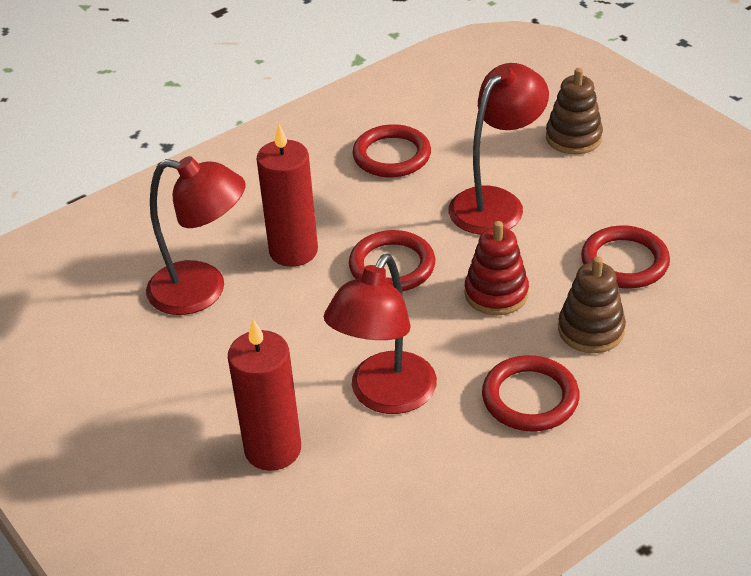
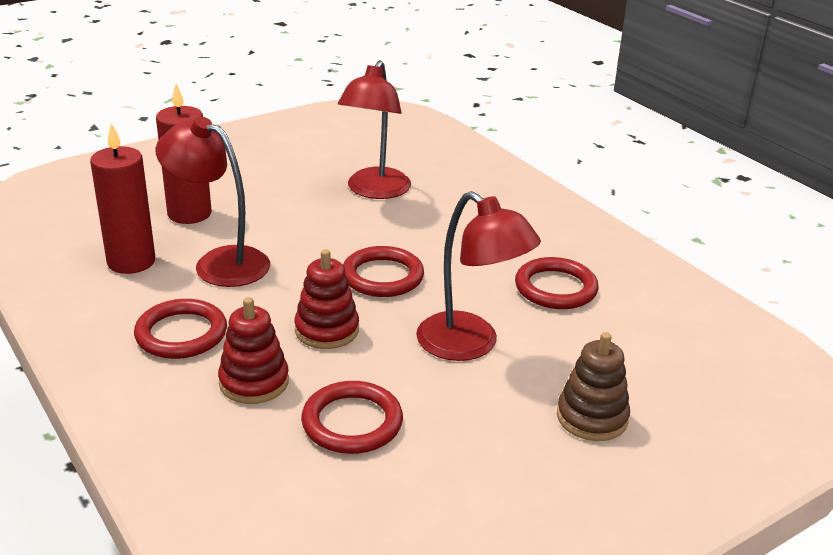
camera: 90 degrees right, 10 degrees down
(293, 251) = (415, 230): red candle -> red candle (131, 262)
(591, 330) = (254, 382): brown stacking toy -> red stacking toy

